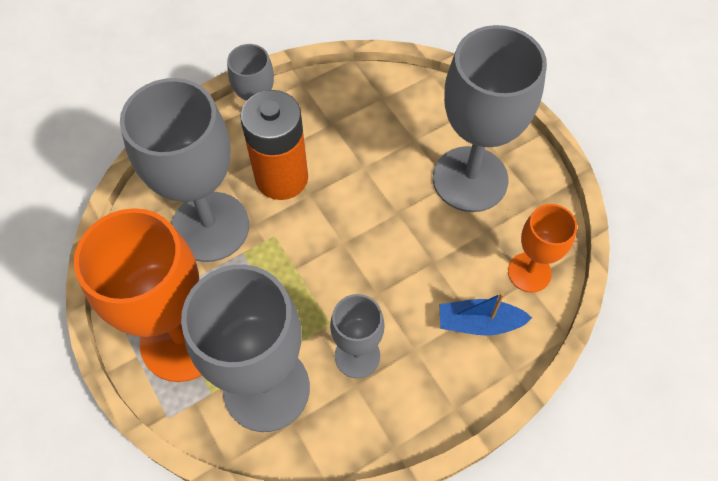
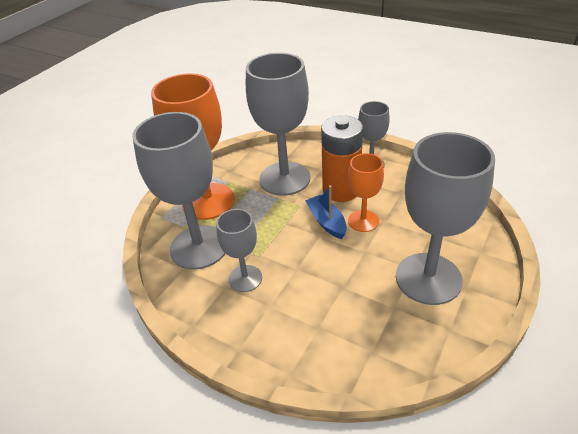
camera: 65 degrees right, 20 degrees down
(479, 323) = (314, 335): blue boat -> blue boat (327, 222)
(529, 272) = (381, 349): orange goblet -> orange goblet (363, 221)

